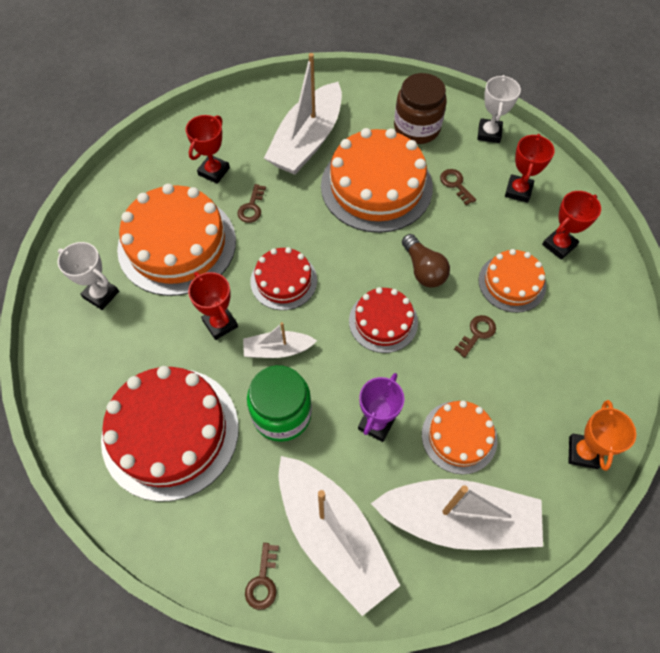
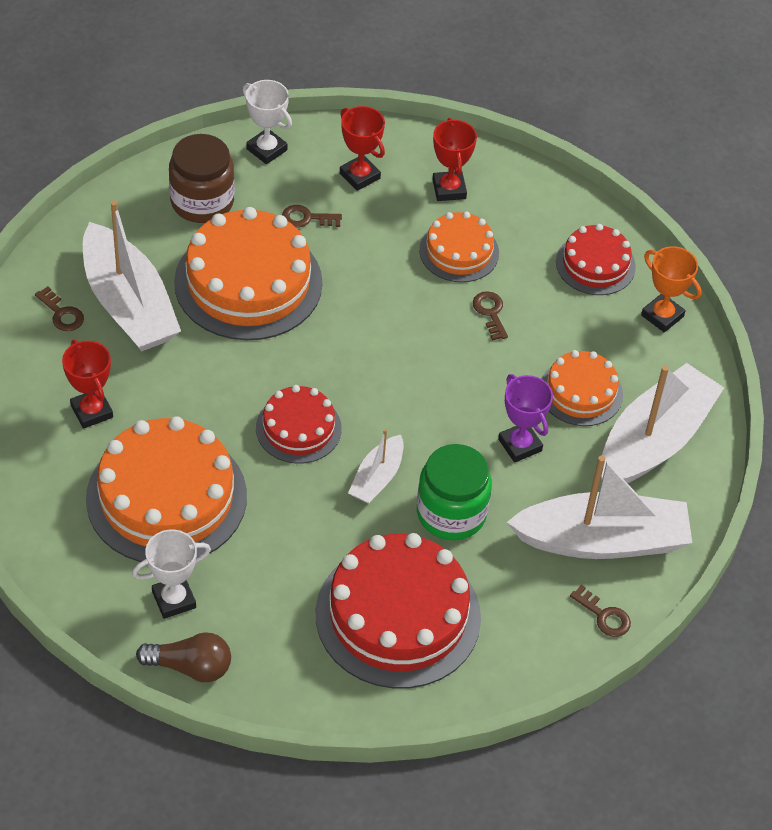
camera: 60 degrees left, 10 degrees down
(220, 324) = (305, 510): red trophy -> none
(252, 207) = (176, 404): brown key -> brown key (62, 314)
(383, 321) = (416, 375): red cake -> red cake (595, 264)
(423, 269) = (385, 308): brown light bulb -> brown light bulb (190, 667)

